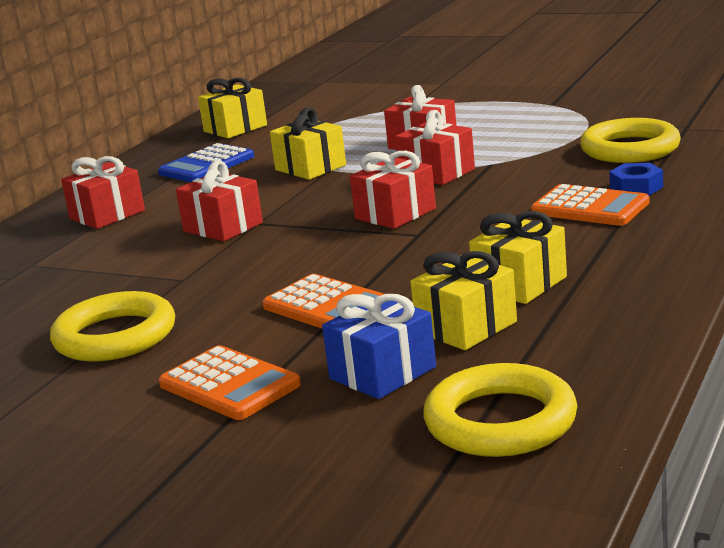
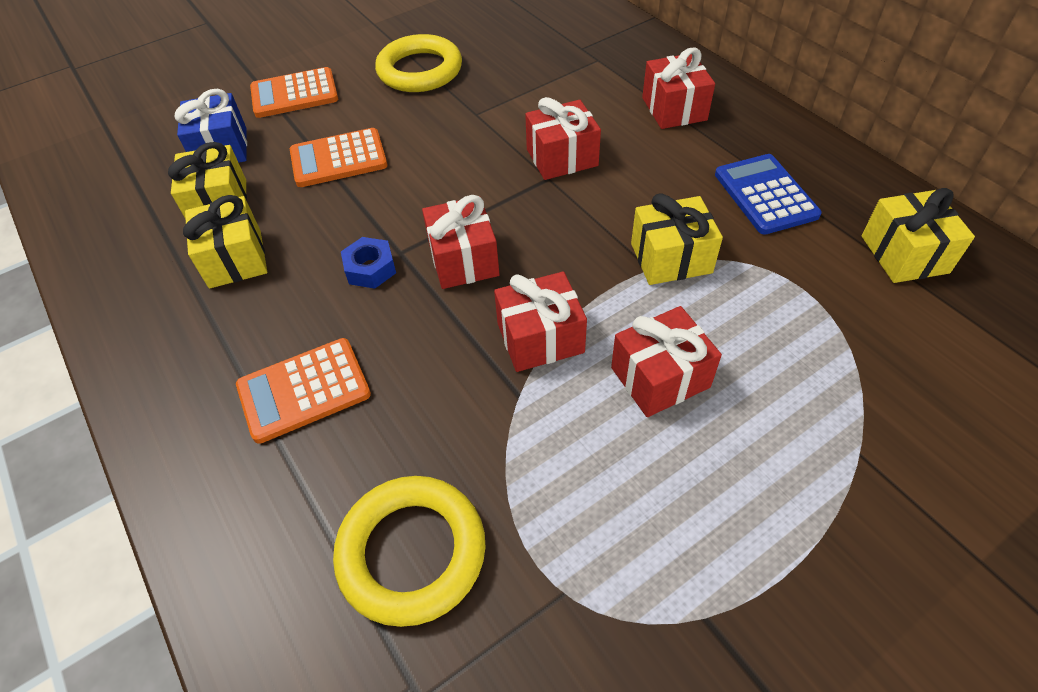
camera: 120 degrees right, 30 degrees up
(500, 421) = (111, 167): yellow ring -> none
(636, 187) = (300, 462): blue nut -> blue nut (370, 269)

